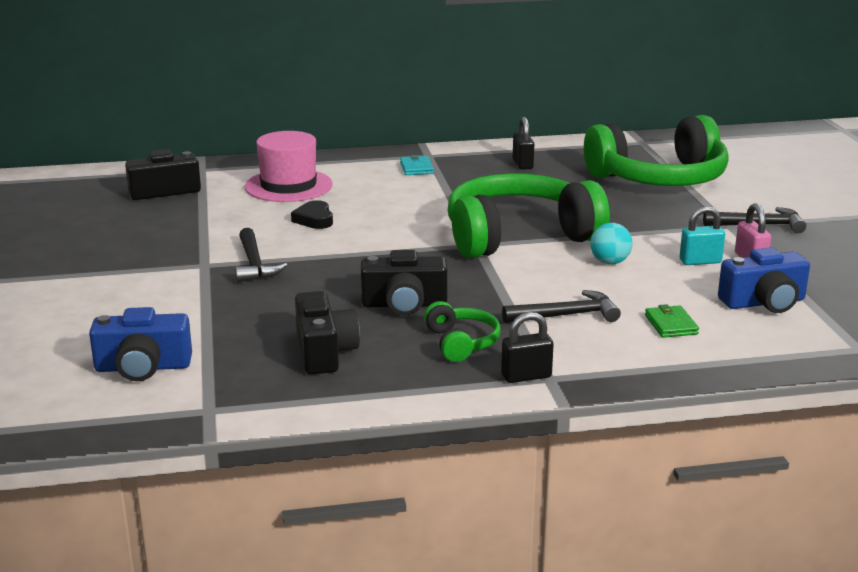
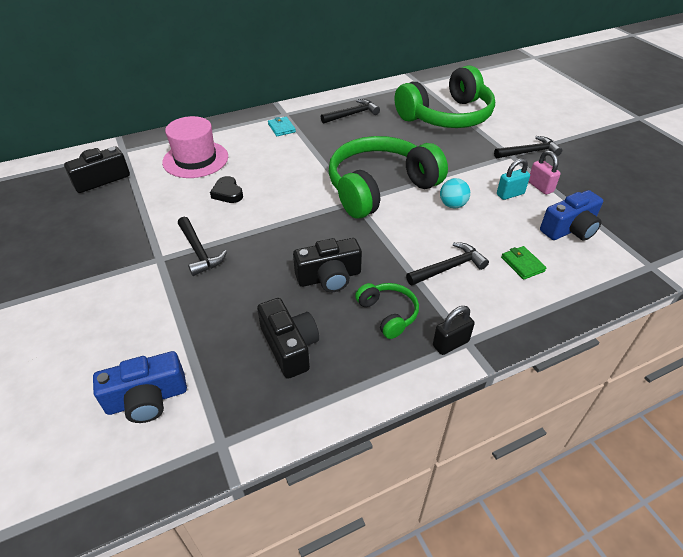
camera: 15 degrees left, 20 degrees up
(522, 164) = (352, 114): black padlock -> black hammer

